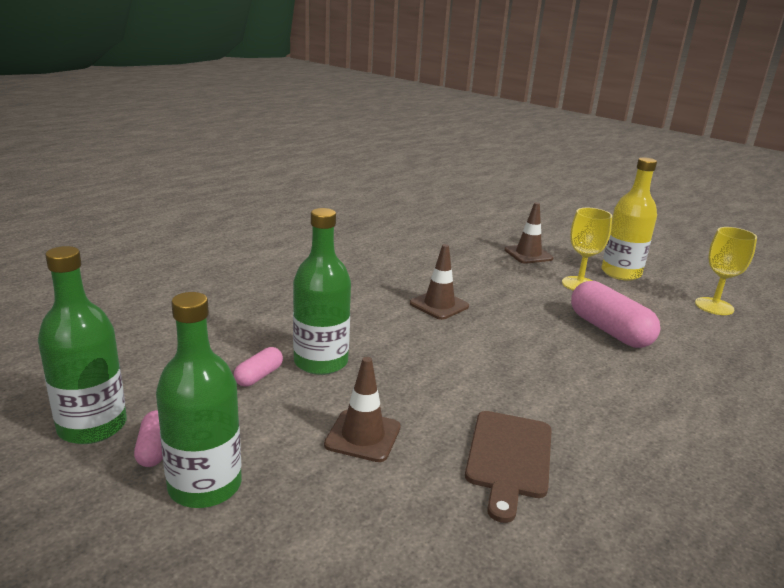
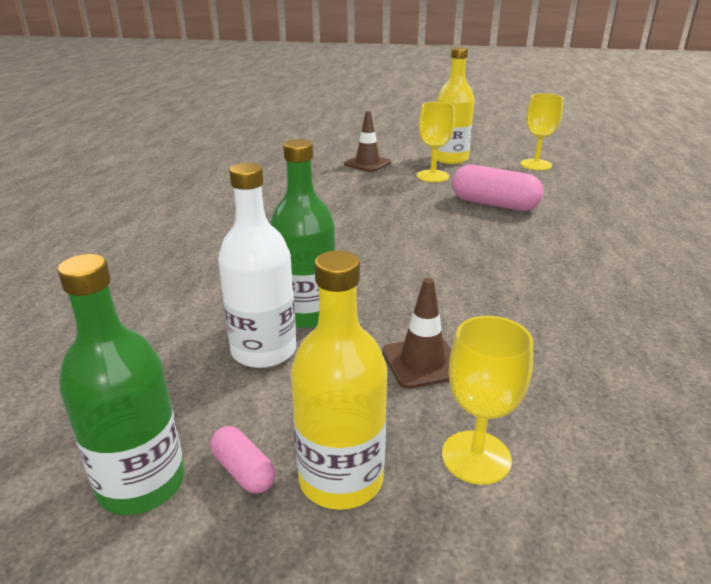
camera: 30 degrees left, 5 degrees up
(205, 486) = (341, 478): green bottle -> yellow bottle
(259, 376) = (264, 350): pink capsule -> white bottle
(314, 522) = (476, 457): none -> yellow goblet
(439, 305) = (348, 227): brown traffic cone -> none
(509, 458) = (547, 328): brown cutting board -> none

